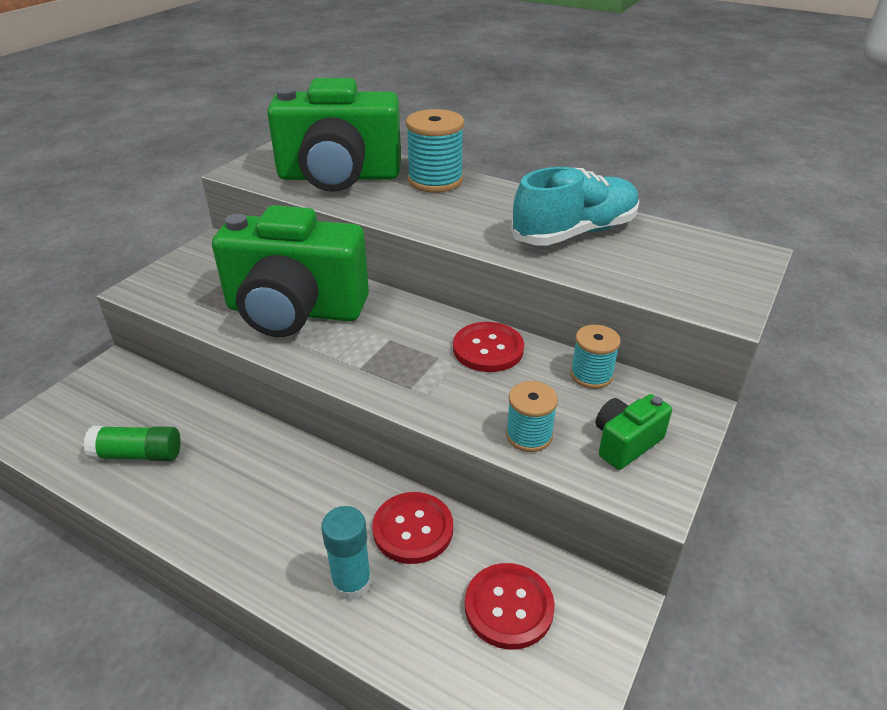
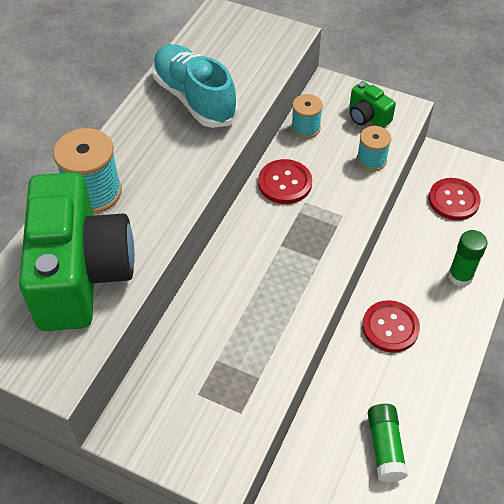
camera: 95 degrees left, 15 degrees up
(295, 311) = (248, 320): green camera -> none
(352, 583) = (460, 276): turquoise glue stick -> green glue stick
(413, 529) = (412, 249): red button -> red button (390, 327)

